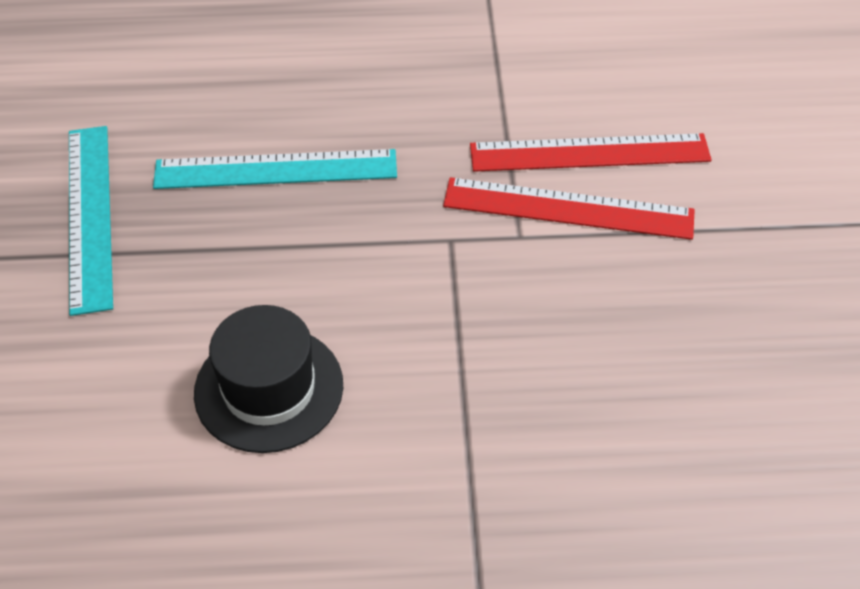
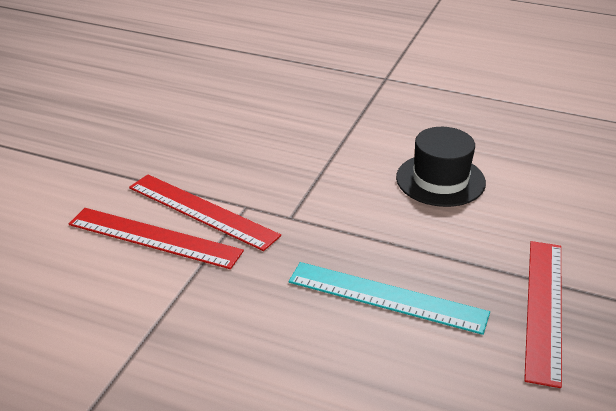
camera: 155 degrees left, 15 degrees down
(90, 215) = (543, 308): turquoise ruler -> red ruler

